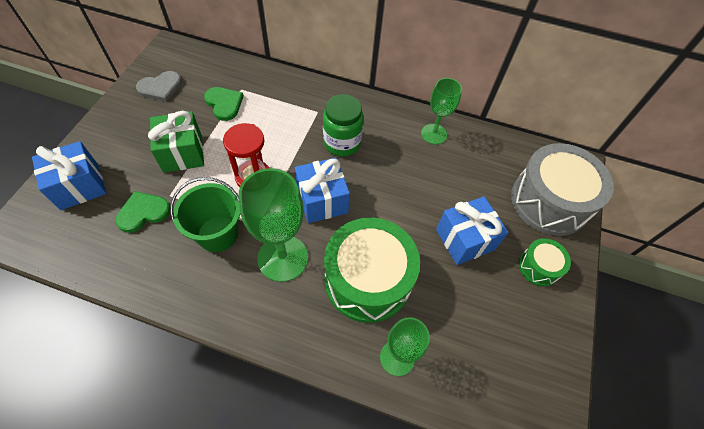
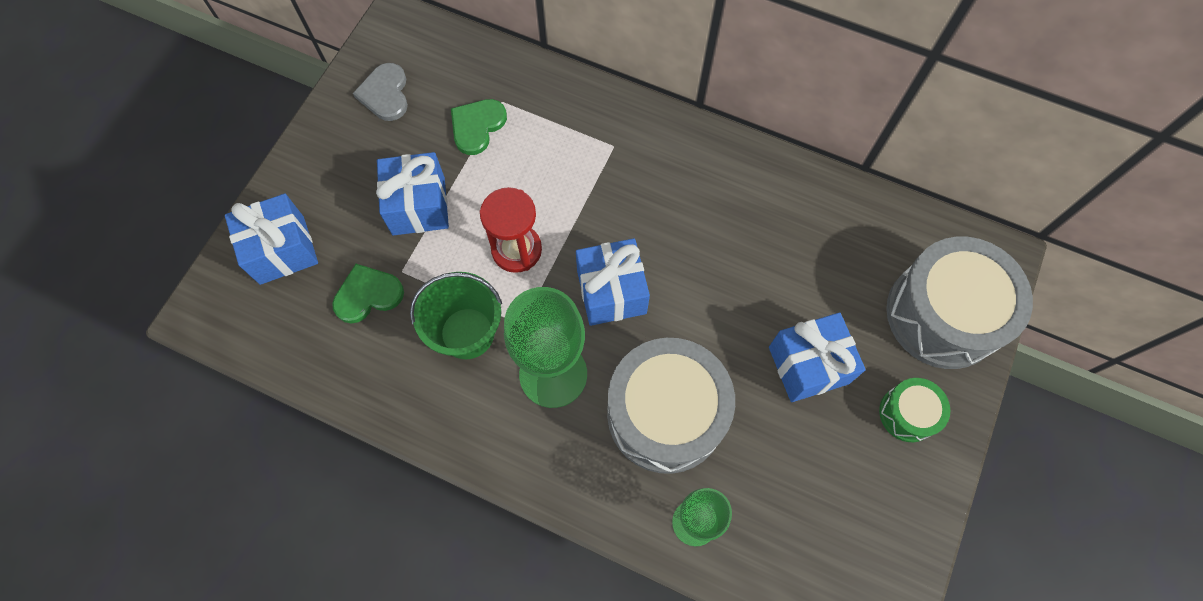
camera: 10 degrees right, 10 degrees up
(160, 87) = (385, 94): grey heart -> grey heart turned 105 degrees clockwise
(182, 153) = (418, 206): green gift -> blue gift
(224, 104) = (477, 126): green heart -> green heart turned 120 degrees counterclockwise
(342, 143) = (646, 201): green jar -> none
(367, 279) = (665, 414): green drum -> grey drum
(434, 134) = (785, 193): green goblet -> none

